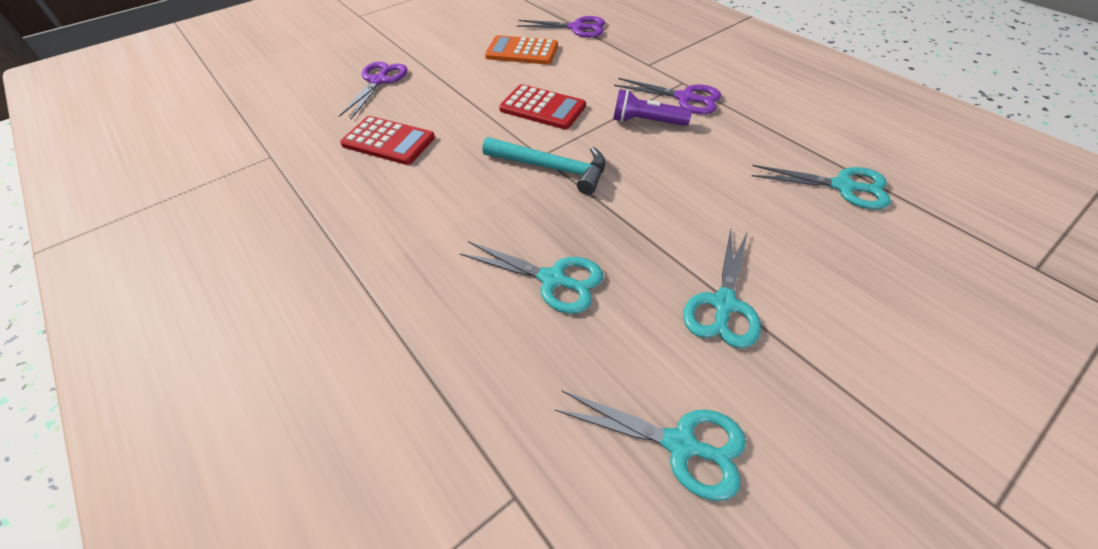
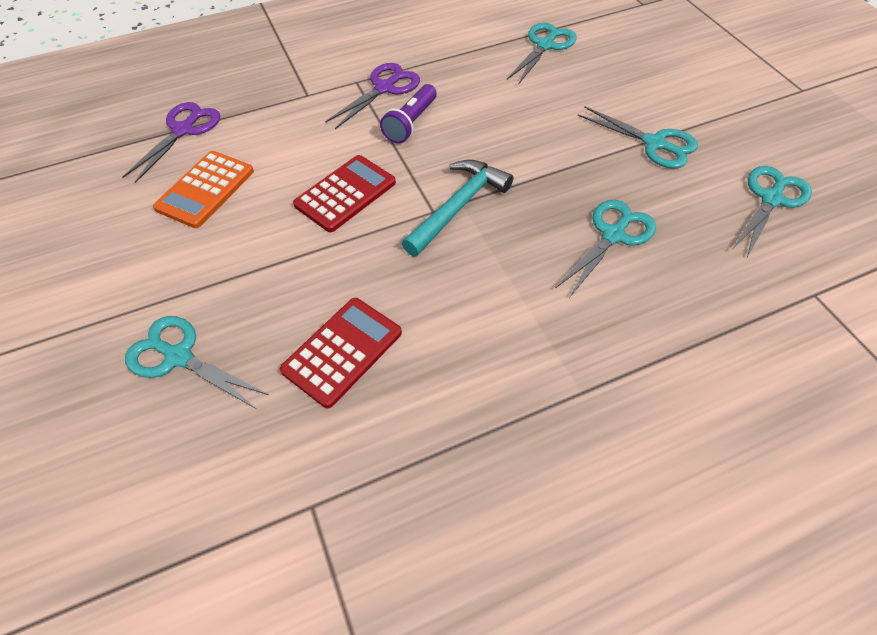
camera: 75 degrees left, 5 degrees up
(379, 81) = (179, 357): purple scissors -> turquoise scissors

